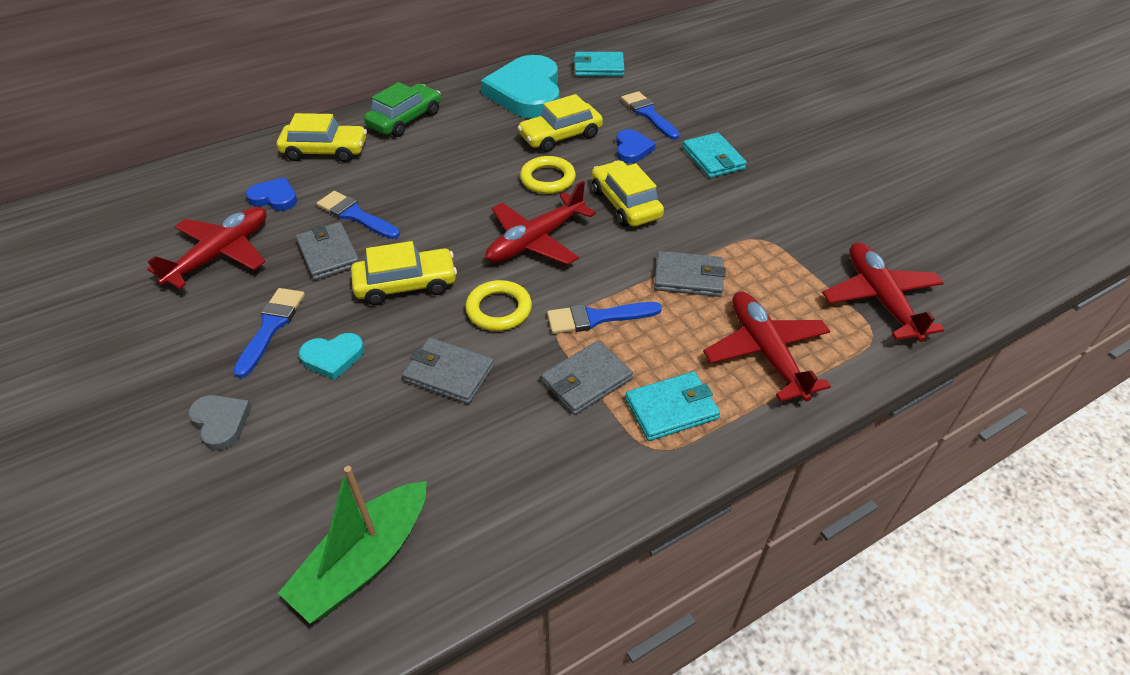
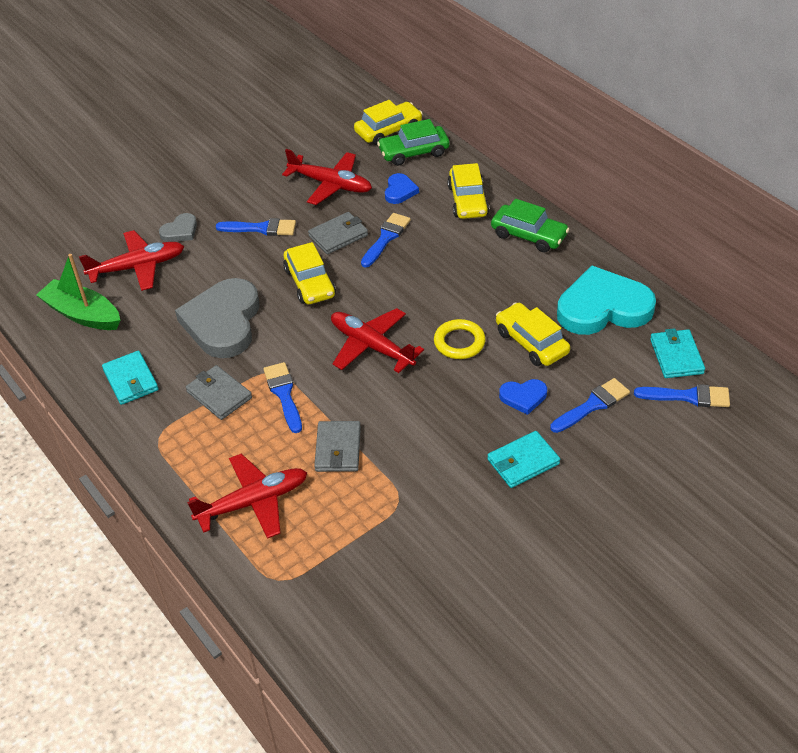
camera: 85 degrees right, 0 degrees up
(208, 180) = (414, 152): none -> green car
(333, 357) = (235, 264): turquoise heart -> none
(449, 373) = (223, 322): grey wallet -> grey heart
(499, 309) = (288, 337): yellow ring -> none
(625, 204) = (433, 399): yellow car -> yellow car (388, 130)
(646, 69) = (688, 396): none -> blue brush
(671, 409) = (193, 445): turquoise wallet -> turquoise wallet (131, 380)
(880, 299) = (325, 590): red plane -> red plane (137, 267)

